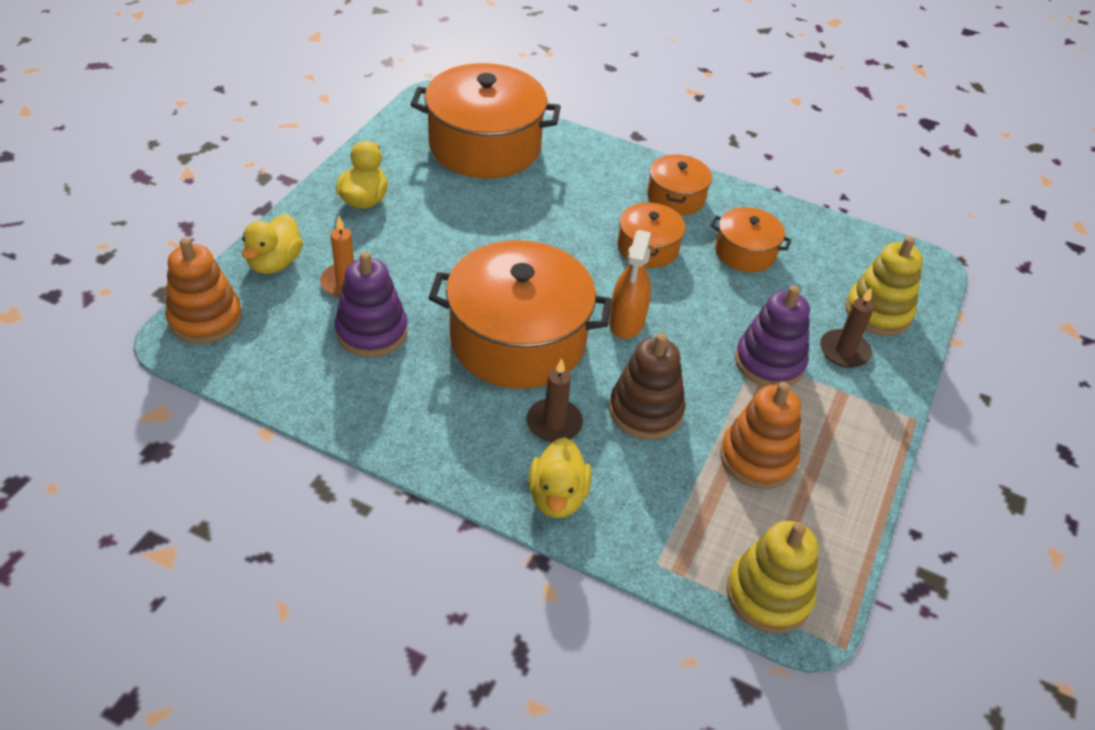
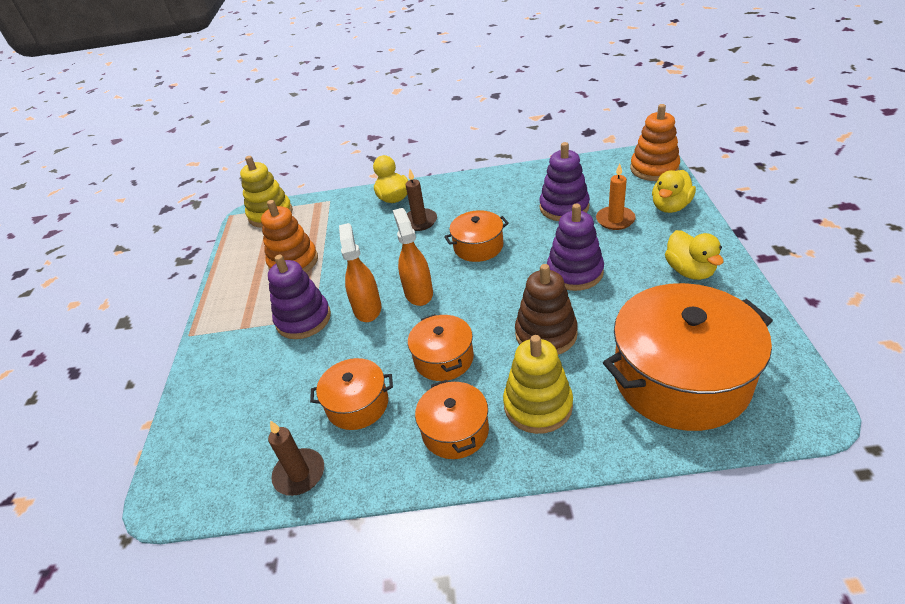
camera: 160 degrees right, 5 degrees down
(275, 263) = (670, 206): yellow duck -> yellow duck turned 135 degrees counterclockwise
(457, 254) = (575, 272): none -> purple stacking toy
(518, 339) = (478, 246): orange pot -> orange pot, size x0.51
(645, 411) = (372, 251): brown stacking toy -> brown stacking toy (546, 334)
(692, 335) = (367, 308): none -> orange spray bottle
(844, 351) = (247, 357): brown candle -> brown candle (299, 474)
(878, 312) = (220, 409): yellow stacking toy -> yellow stacking toy (538, 405)

